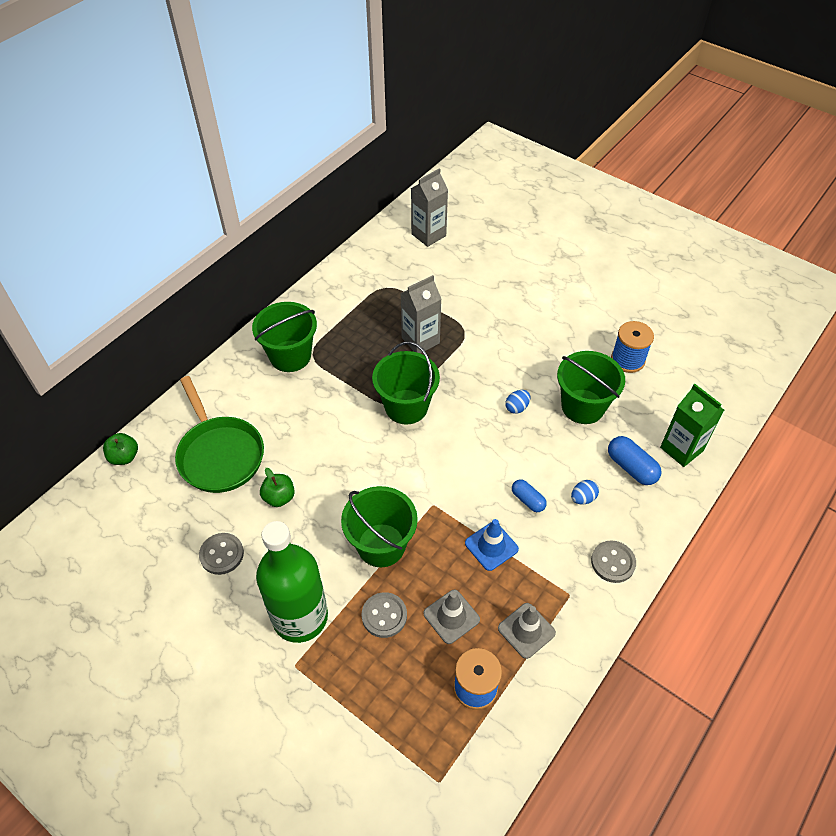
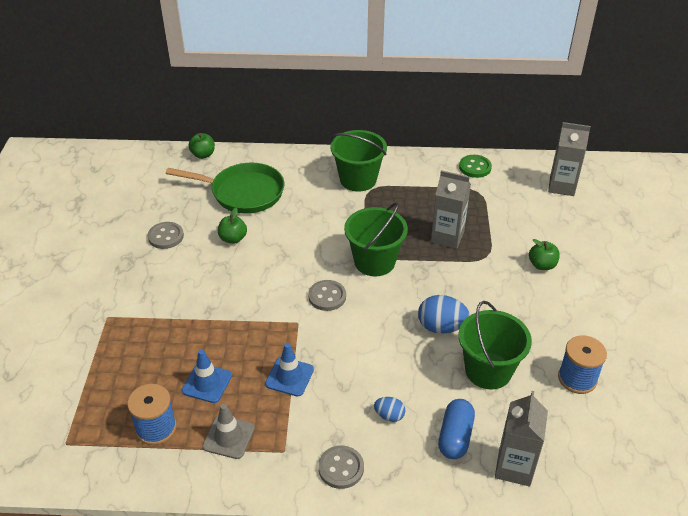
camera: 55 degrees right, 10 degrees down
(219, 454) = (243, 193): green pan -> green pan turned 105 degrees counterclockwise
(300, 617) = (146, 300): green bottle -> none
(354, 270) = (475, 167): none -> green button
(381, 545) = (237, 311): green bucket -> none
(384, 615) = (179, 344): grey button -> grey button (327, 296)
(451, 616) = (207, 383): grey traffic cone -> blue traffic cone
(502, 304) = (542, 265): none -> green apple
(517, 407) = (441, 327): blue egg -> blue egg, size x1.75
(528, 500) = (354, 379): blue capsule -> none
(681, 449) = (514, 467): green carton -> grey carton

